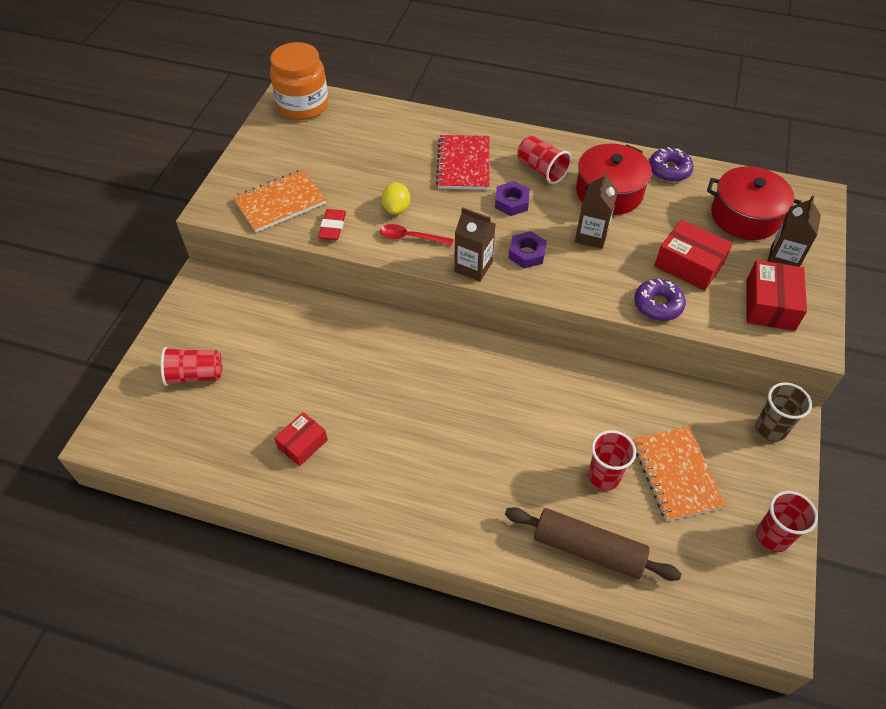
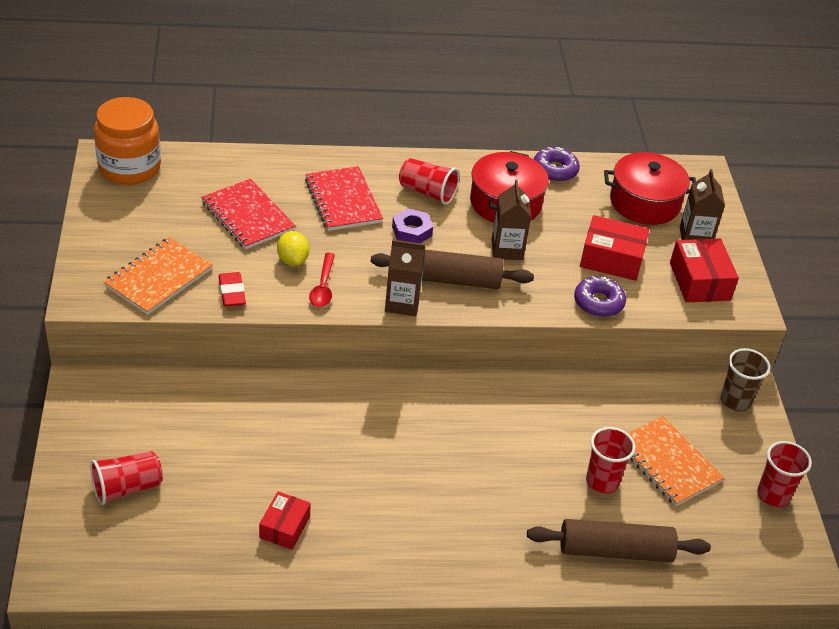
camera: 25 degrees left, 10 degrees down
(377, 163) = (248, 216): none -> red notebook
(411, 237) = (323, 287): red spoon -> red spoon turned 75 degrees counterclockwise
(527, 253) = (450, 279): purple nut -> brown rolling pin

